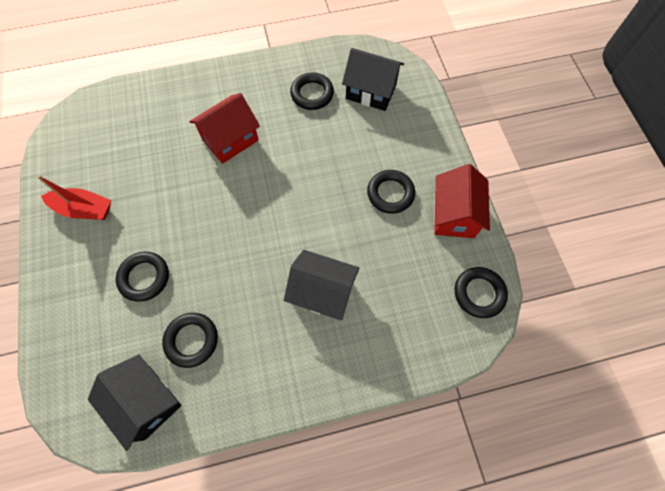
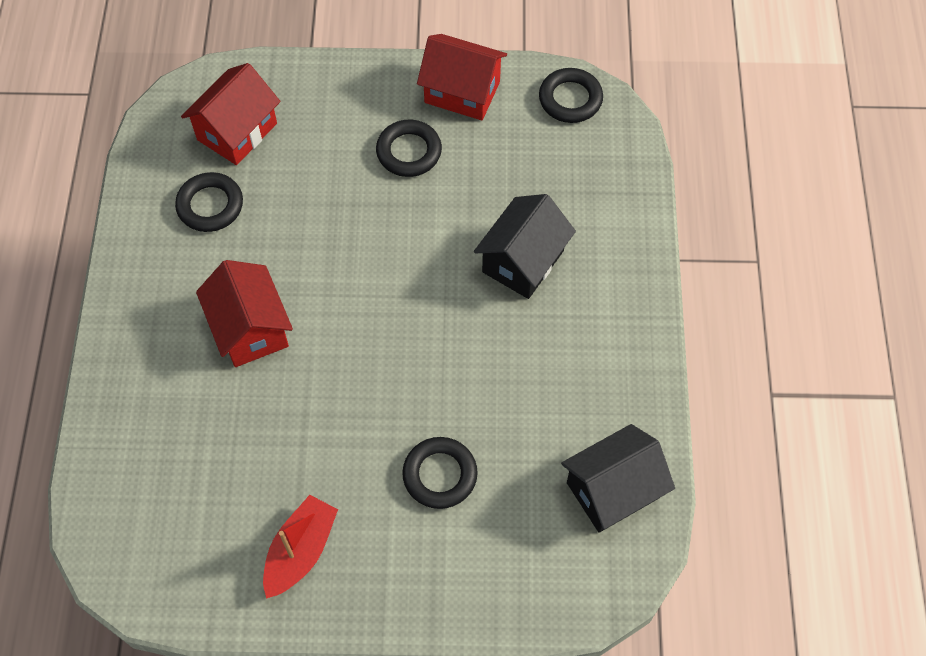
camera: 75 degrees left, 5 degrees down
(192, 340) = (546, 425): black ring -> none
(371, 92) = (237, 131): black house -> red house

